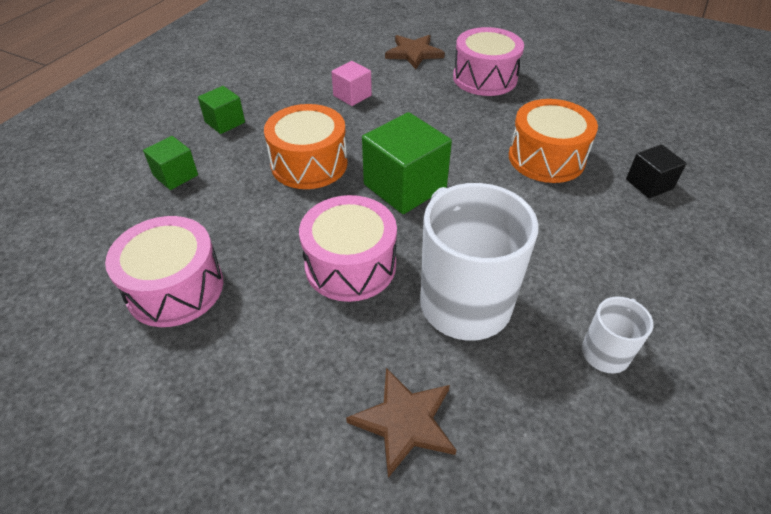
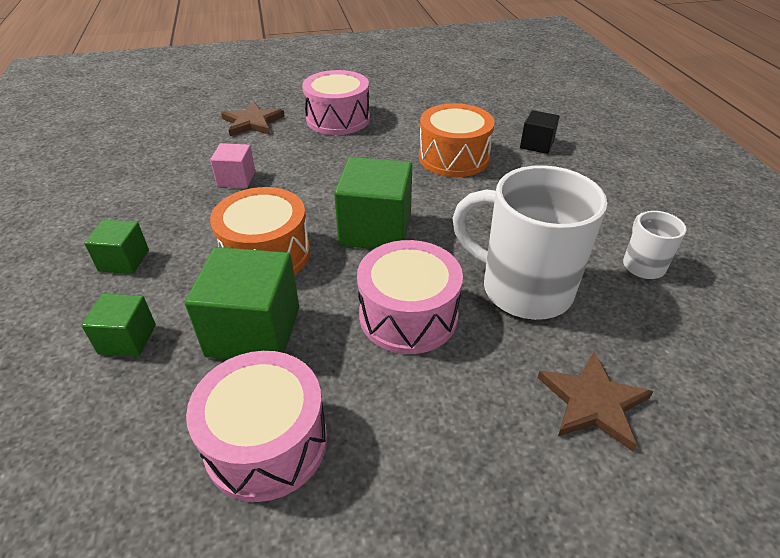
camera: 40 degrees left, 5 degrees down
(244, 213) = (253, 331): none -> green cube

